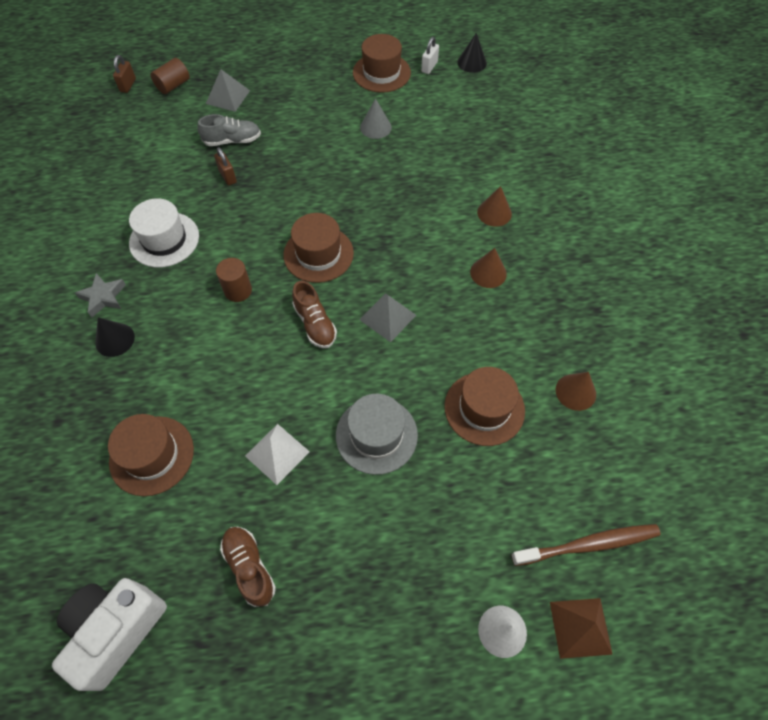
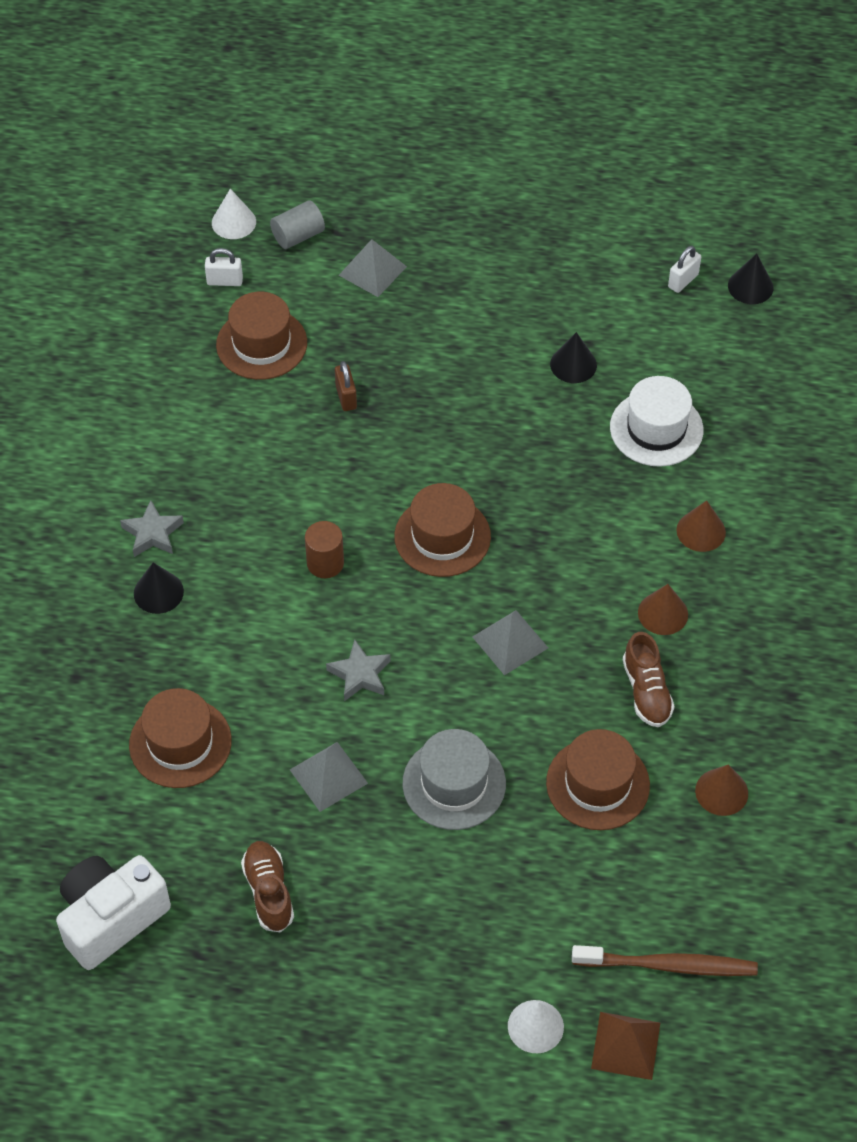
camera: 15 degrees right, 5 degrees down
(128, 85) = (233, 222): brown padlock -> white cone
(128, 121) = (225, 281): none -> white padlock
(164, 239) = (243, 471): white hat -> white hat (656, 429)
(173, 85) = (298, 236): brown cylinder -> grey cylinder
(232, 141) = (364, 343): grey shoe -> none
(277, 453) = (328, 776): white pyramid -> grey pyramid
(283, 367) = (360, 674): none -> grey star
(315, 324) = (414, 629): brown shoe -> brown shoe (646, 691)
(375, 127) = (573, 364): grey cone -> black cone
(381, 73) = (608, 276): brown hat -> brown hat (261, 344)

